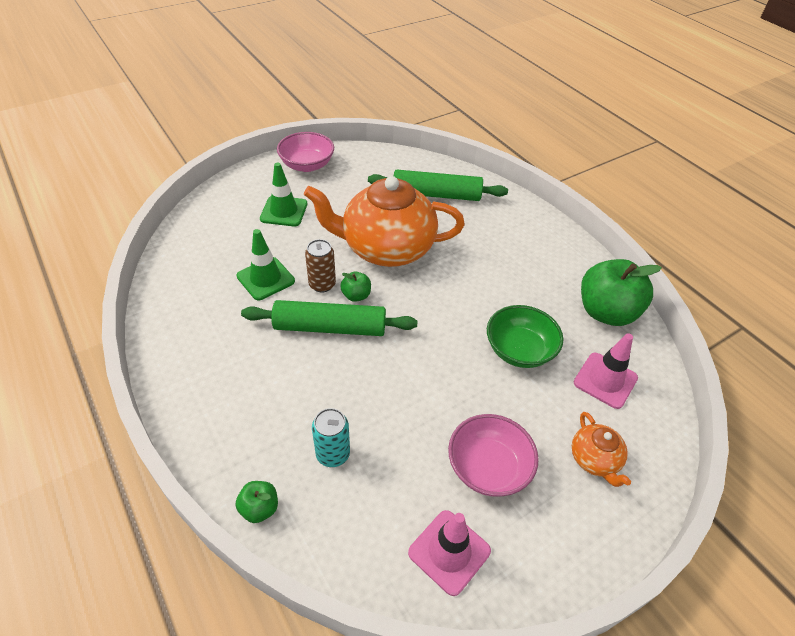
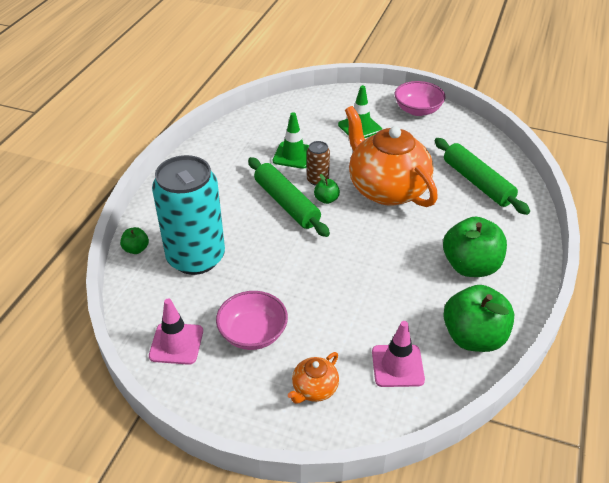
camera: 55 degrees right, 5 degrees down
(333, 454) = (196, 257): turquoise can -> turquoise can, size x2.35
(519, 350) = (372, 303): green bowl -> none
(527, 262) = (470, 266): none -> green apple

